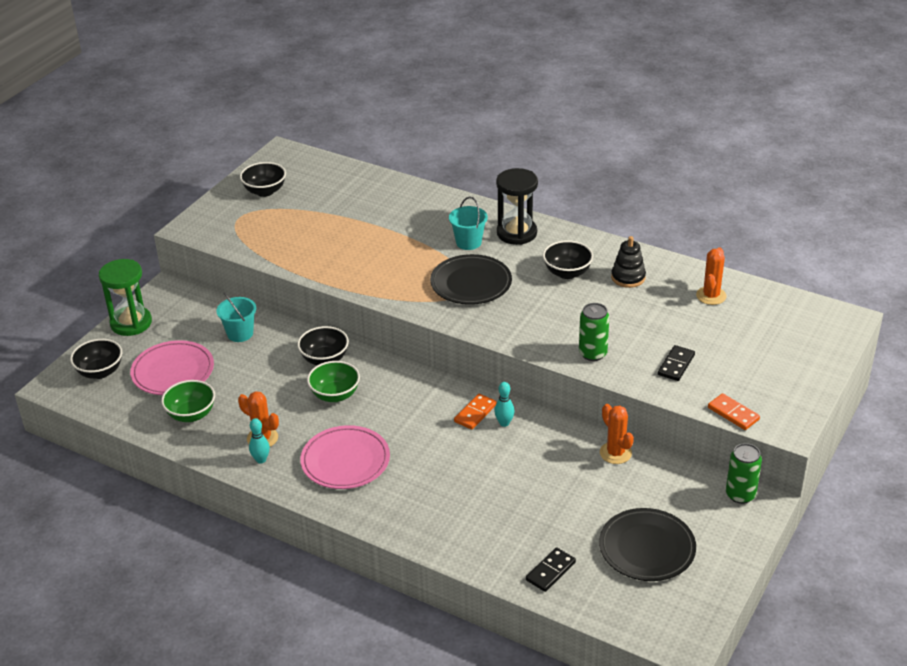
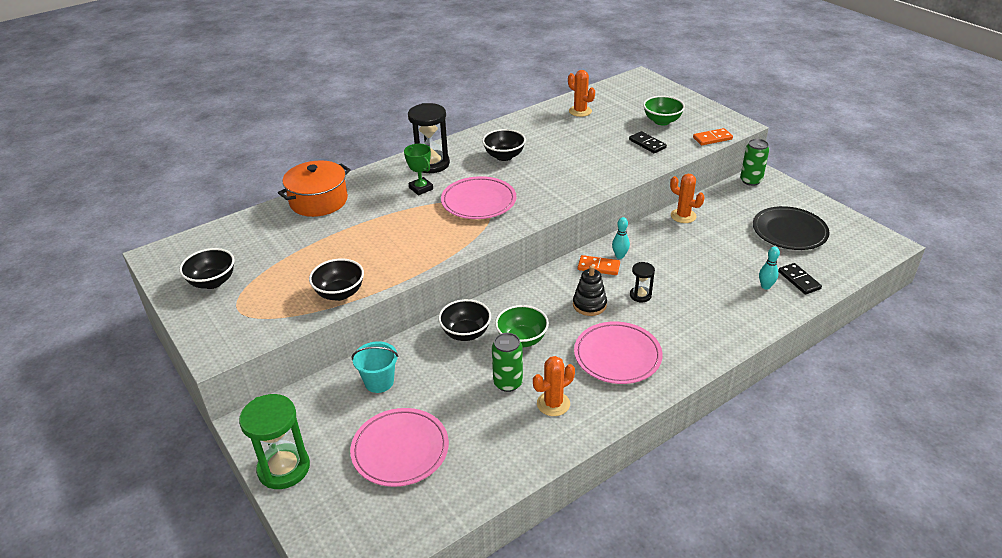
camera: 65 degrees left, 0 degrees up
(100, 372) = (350, 517): black bowl -> black bowl (340, 293)
(191, 414) = (482, 450): green bowl -> green bowl (662, 121)
(261, 460) = (584, 412): turquoise bowling pin -> turquoise bowling pin (765, 286)
(407, 195) = (318, 201): none -> orange pot
(446, 454) = (640, 295): none -> black hourglass
(468, 242) = (421, 188): turquoise bucket -> green trophy
(471, 283) = (478, 201): black plate -> pink plate
(475, 413) = (598, 267): orange domino -> orange domino turned 45 degrees counterclockwise
(592, 353) = (611, 172): green can -> green can (508, 383)
(615, 453) = (683, 216): orange cactus -> orange cactus turned 45 degrees clockwise
(628, 277) = (532, 134): black stacking toy -> black stacking toy (589, 305)

